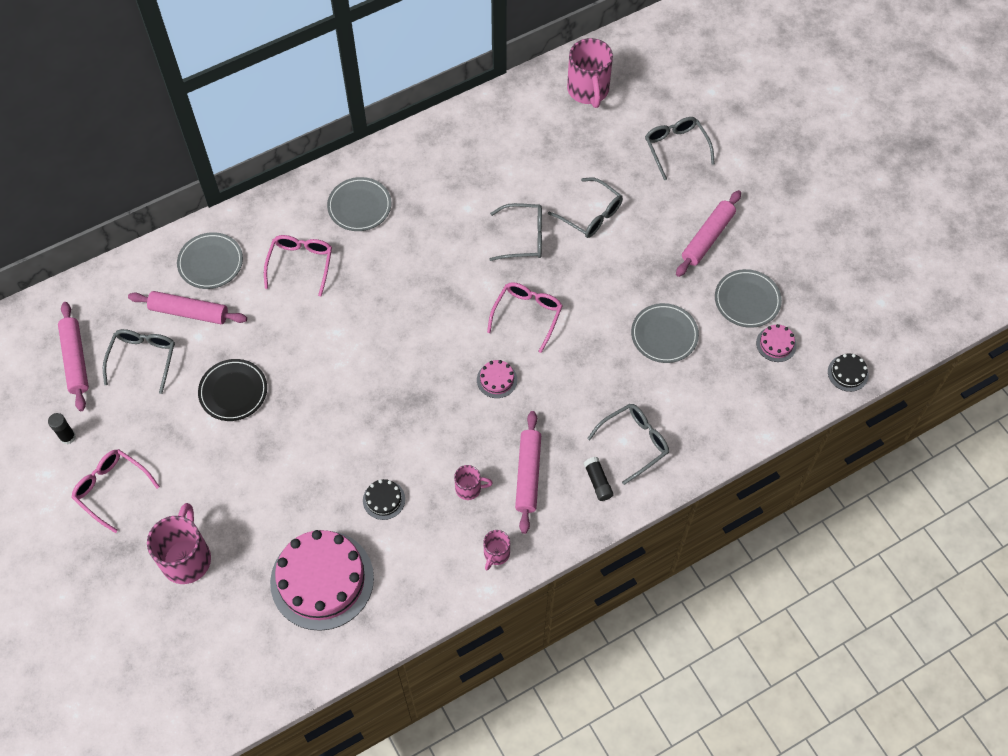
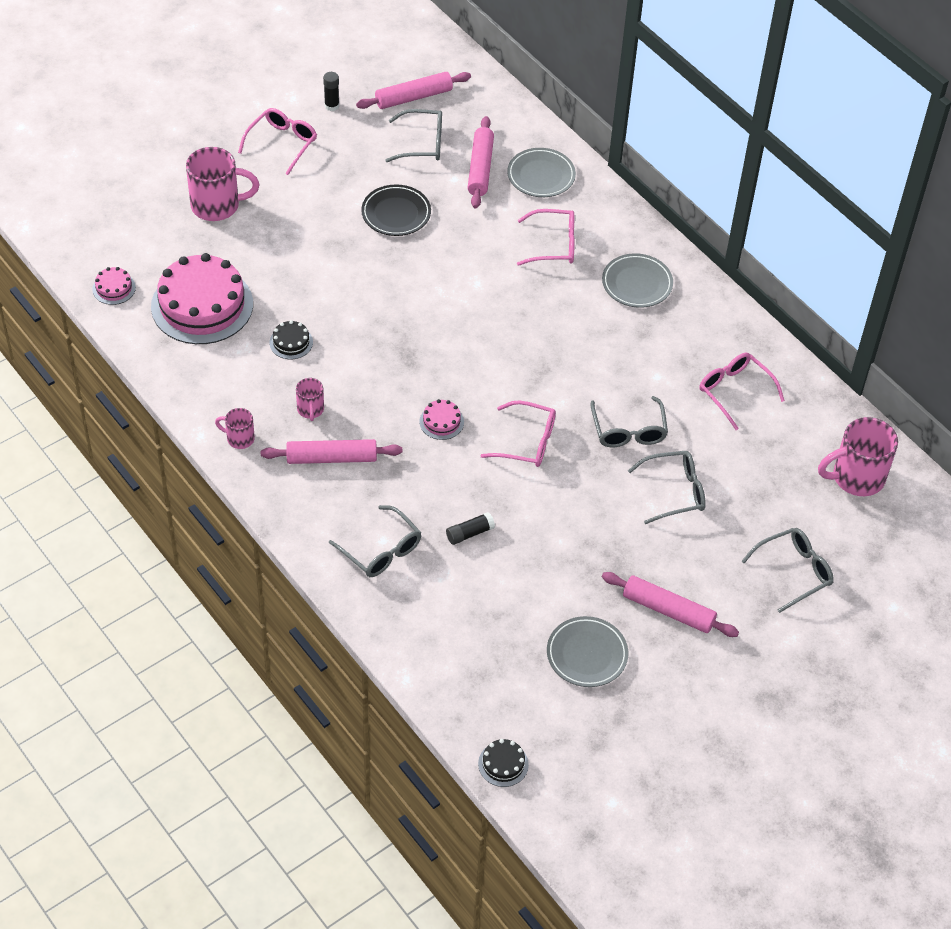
camera: 80 degrees right, 10 degrees down
(491, 155) = (734, 391): none -> pink glasses
(591, 215) = (674, 492): grey glasses -> grey glasses turned 135 degrees counterclockwise
(598, 482) = (330, 520): black glue stick -> black glue stick (469, 533)
(664, 335) = (524, 572): grey plate -> none
(776, 344) = (531, 686): pink cake -> pink cake (114, 288)

